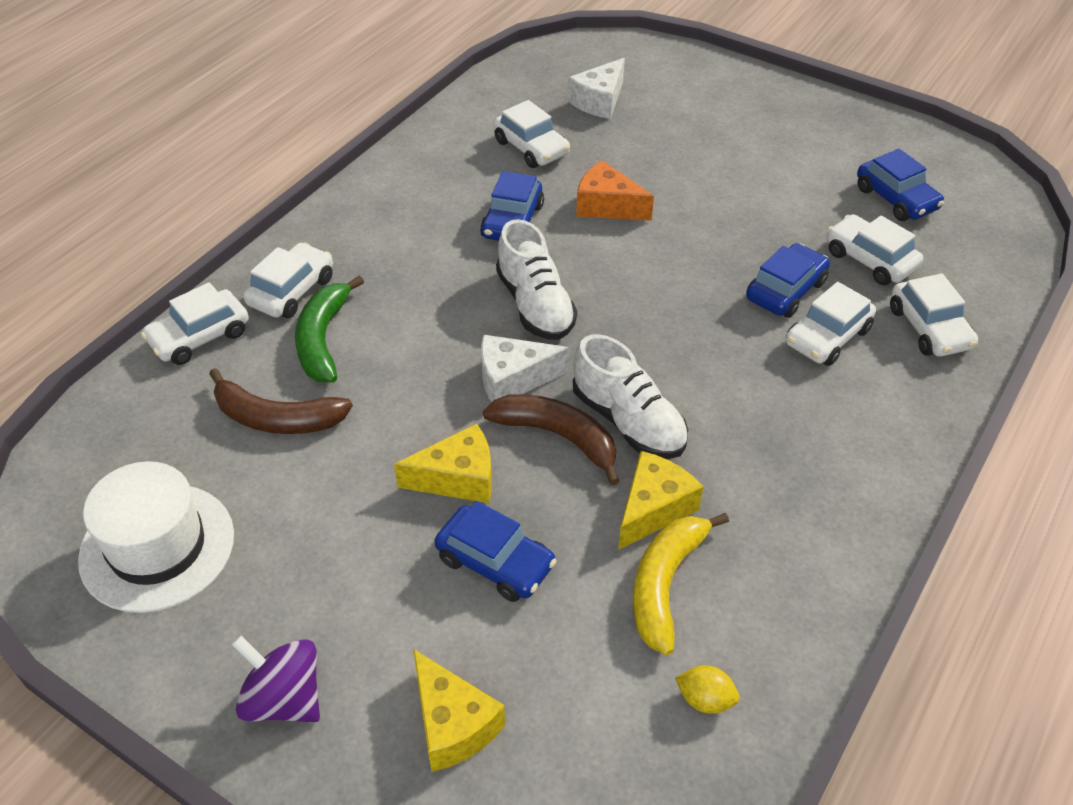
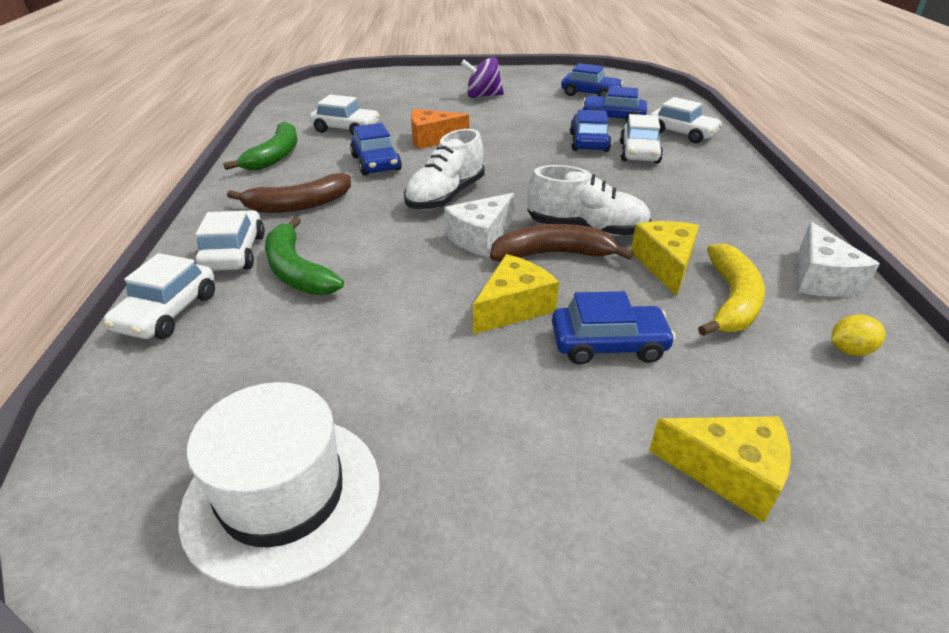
camera: 35 degrees left, 10 degrees down
(277, 418) = (309, 336): brown banana -> brown banana (299, 205)
(284, 699) = (567, 551): purple spinning top -> purple spinning top (483, 96)
(425, 165) = (275, 156): none -> green banana
(535, 305) = (445, 196): white shoe -> white shoe turned 90 degrees clockwise
(599, 101) = (367, 100): white cheese -> white cheese (821, 279)
(665, 584) = (731, 300): yellow banana -> yellow banana turned 150 degrees counterclockwise
(870, 260) = (613, 118): white car -> blue car

